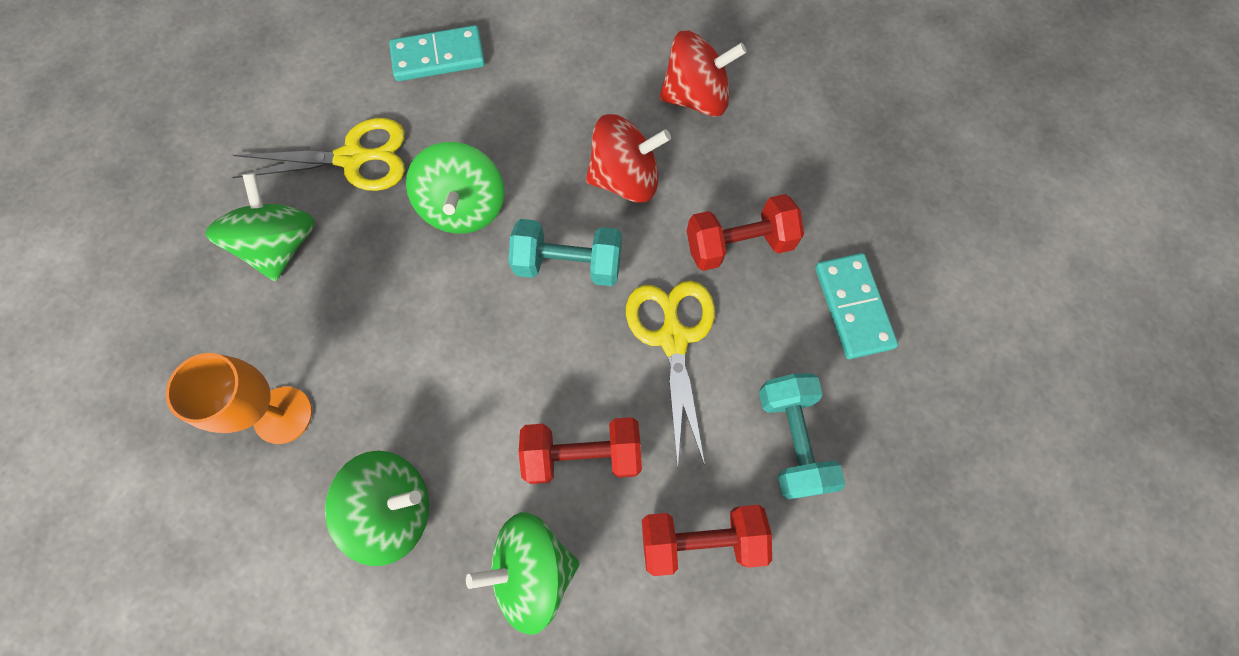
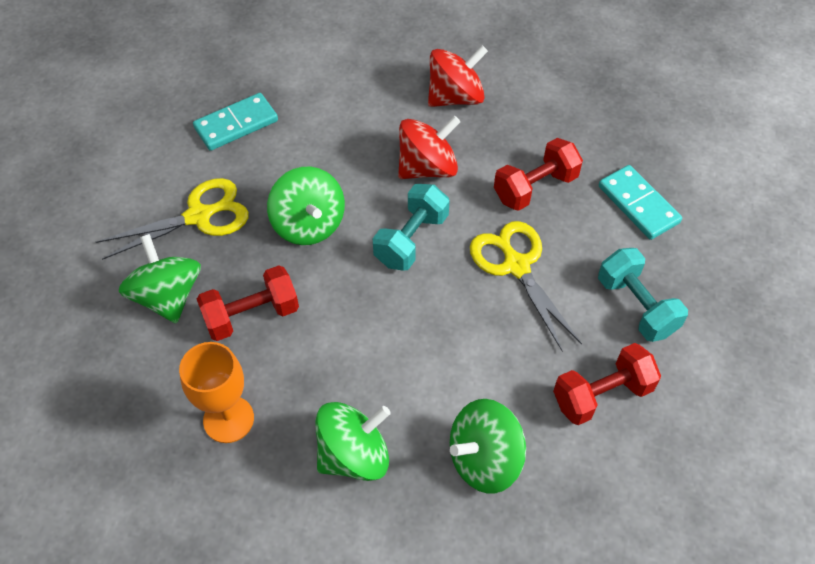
camera: 20 degrees left, 15 degrees down
(568, 264) = (411, 240): turquoise dumbbell -> turquoise dumbbell turned 45 degrees counterclockwise
(582, 454) = (485, 367): red dumbbell -> red dumbbell (251, 315)

